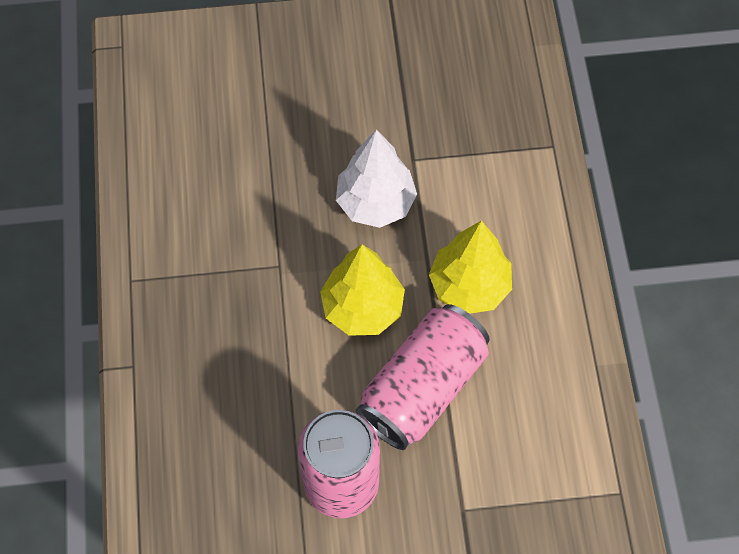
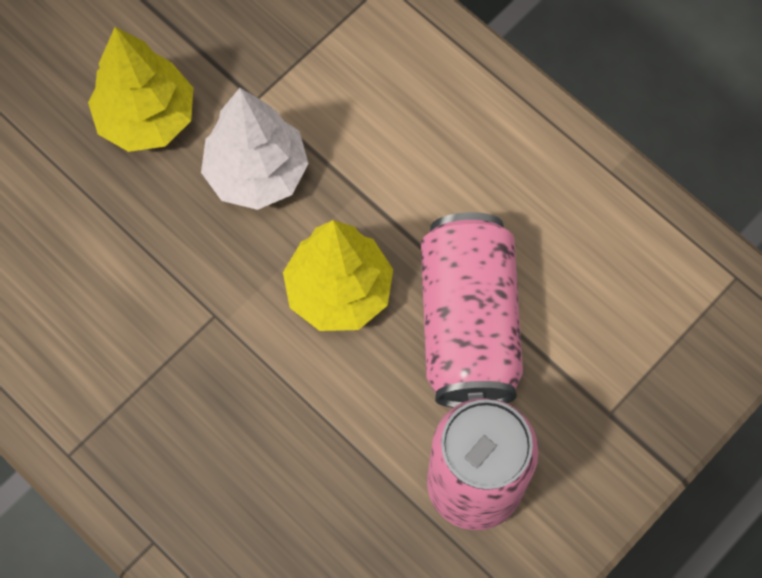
camera: 40 degrees left, 5 degrees up
(469, 286) = (425, 187): yellow tree -> yellow tree (147, 118)

